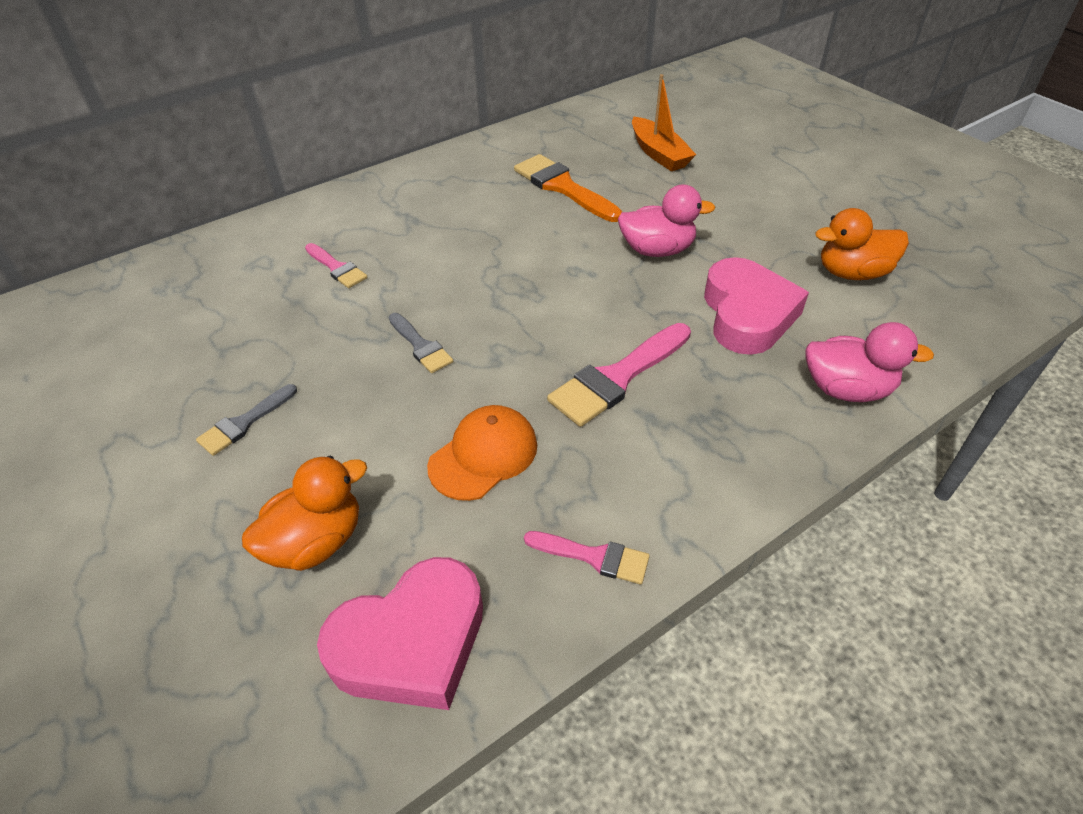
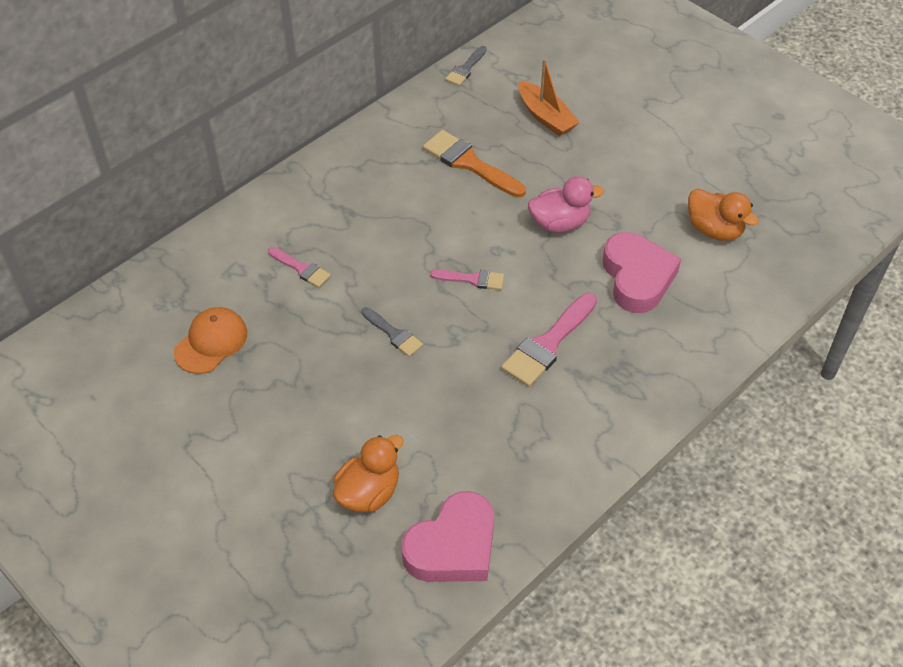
camera: 10 degrees left, 5 degrees up
(244, 423) = (282, 413): grey brush -> grey brush (465, 68)
(484, 455) = (465, 417): orange cap -> orange cap (211, 342)
(594, 557) = (556, 478): pink brush -> pink brush (472, 279)
(846, 389) = (713, 334): pink duck -> none
(852, 273) = (714, 230): orange duck -> orange duck turned 120 degrees counterclockwise

